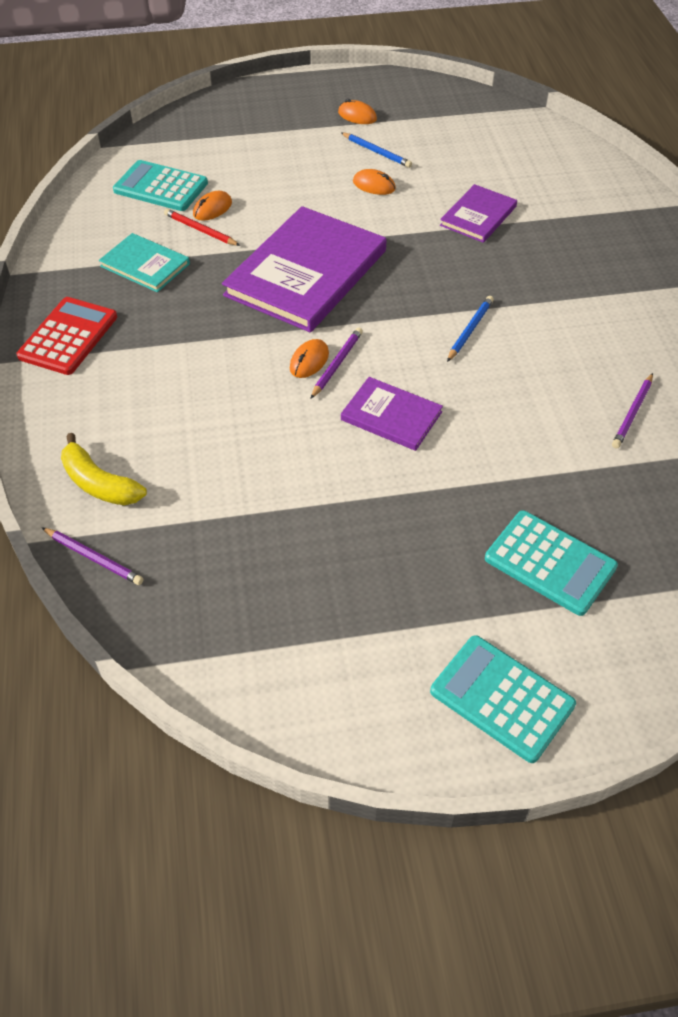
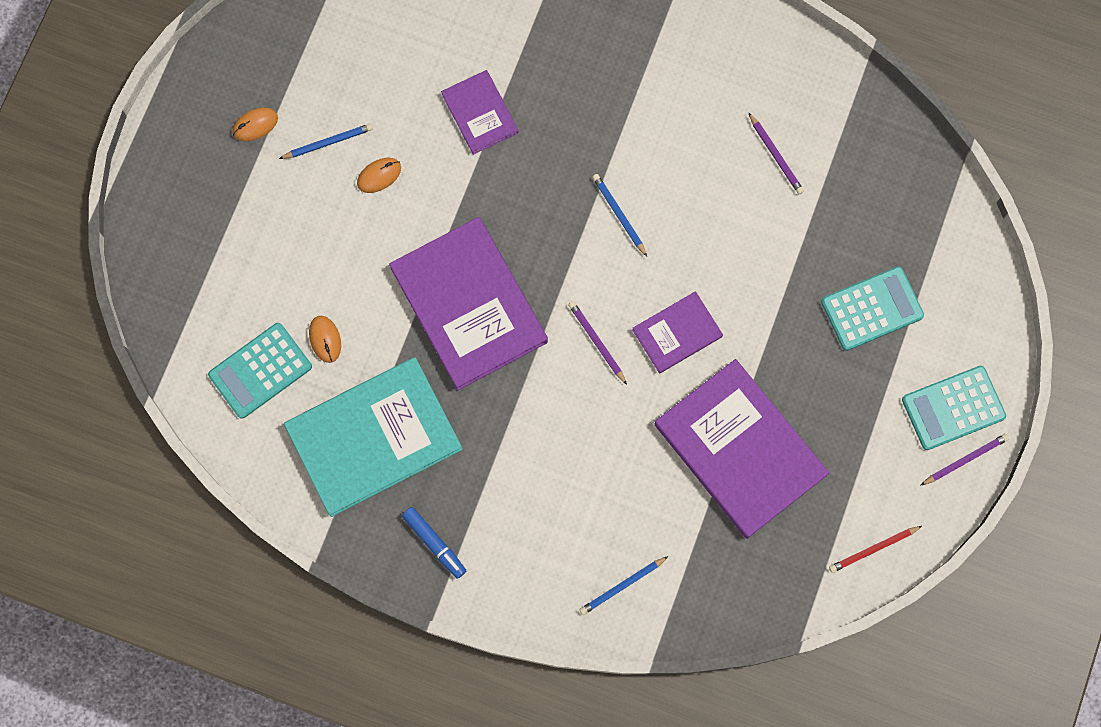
camera: 60 degrees left, 25 degrees up
(68, 337) = (434, 543): red calculator -> blue marker
(93, 558) = (694, 619): purple pencil -> purple pencil (965, 460)
(99, 483) = (622, 586): yellow banana -> blue pencil
(145, 265) = (374, 438): turquoise book -> turquoise book, size x1.95
(200, 230) = (351, 365): red pencil -> red pencil (873, 549)
(307, 516) = (740, 449): none -> purple book
(309, 361) = (580, 361): orange mouse -> none

